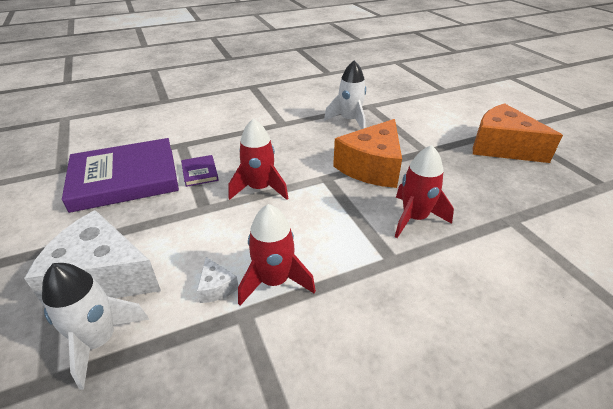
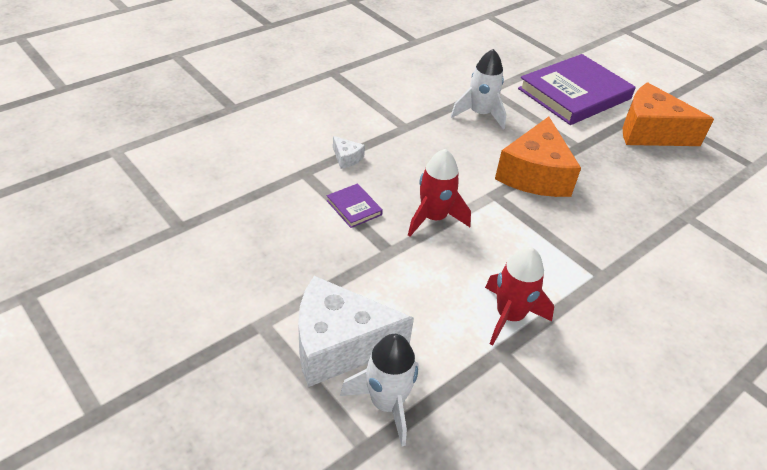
camera: 20 degrees left, 5 degrees up
(125, 178) = (271, 228): purple book -> purple book (574, 94)
(216, 287) = (459, 333): white cheese -> white cheese (346, 158)
(414, 218) = (603, 229): red rocket -> none

